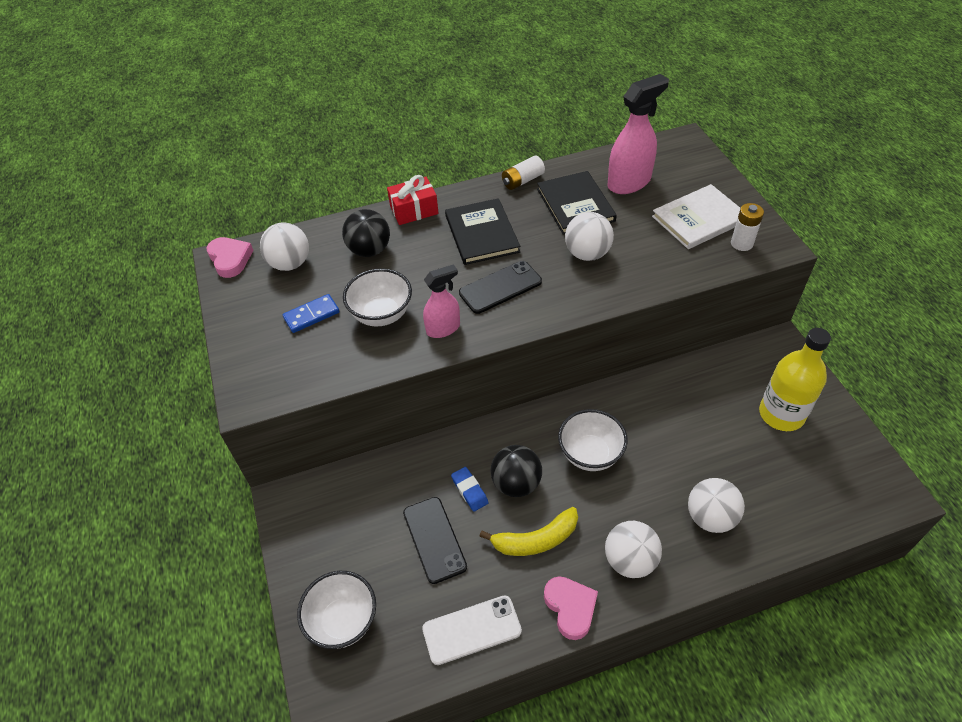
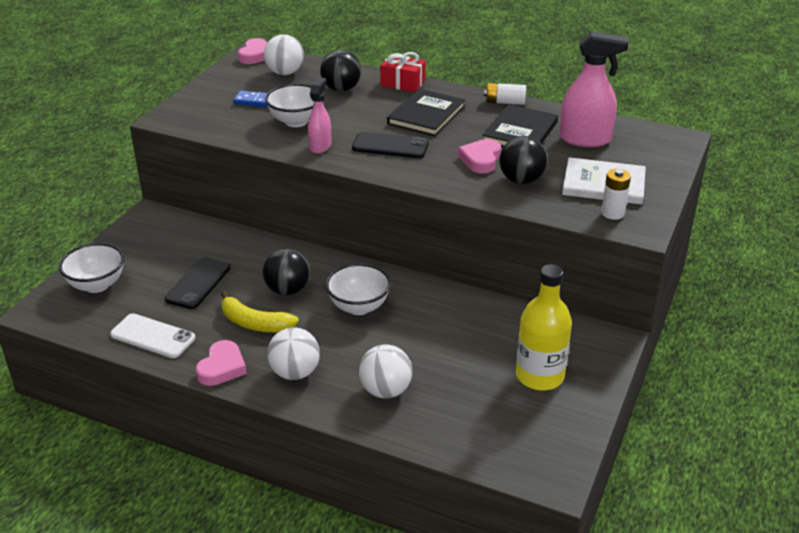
camera: 40 degrees right, 15 degrees down
(443, 328) = (320, 146): pink spray bottle -> pink spray bottle turned 90 degrees counterclockwise
(469, 490) = (254, 275): blue eraser -> none
(587, 253) = (481, 160): white ball -> pink heart
(642, 254) = (521, 180): none -> black ball

